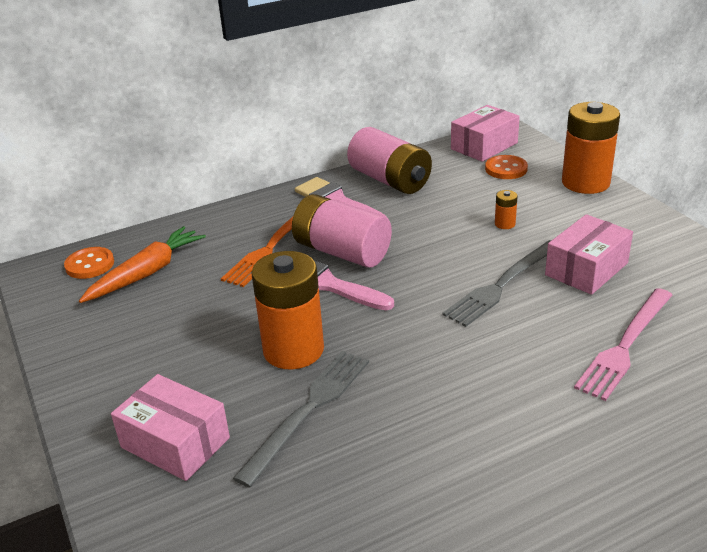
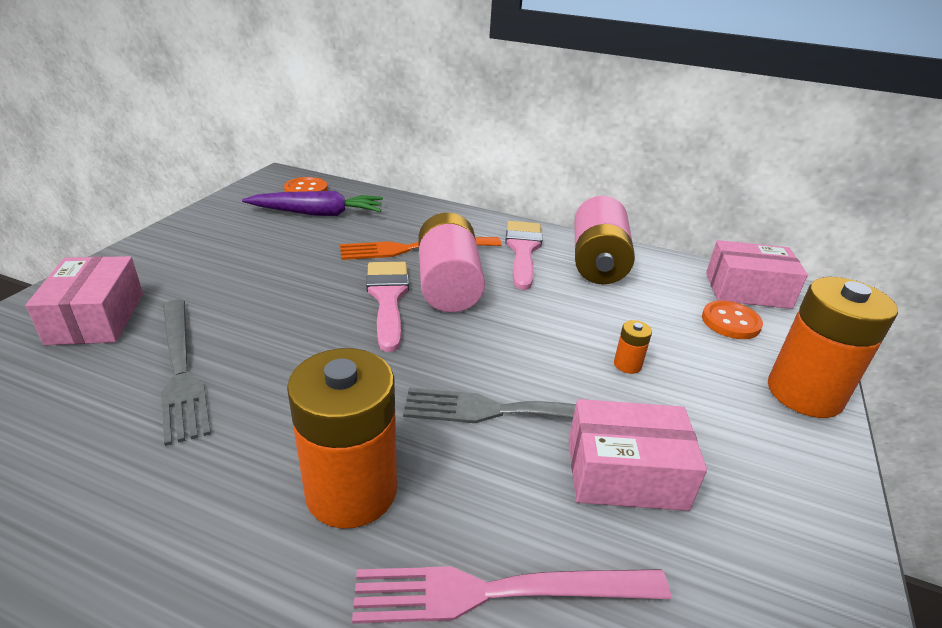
camera: 45 degrees right, 0 degrees up
(147, 273) = (318, 213): orange carrot -> purple carrot
(293, 350) = (270, 322): orange battery -> orange battery (351, 490)
(308, 410) = (181, 369): grey fork -> grey fork turned 75 degrees clockwise

